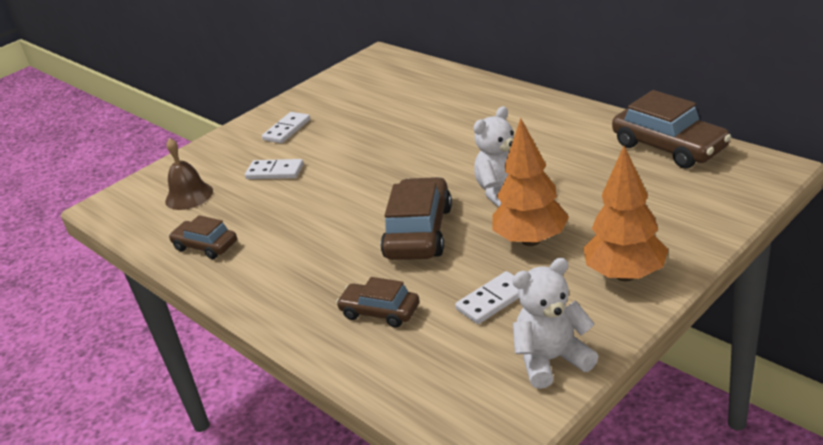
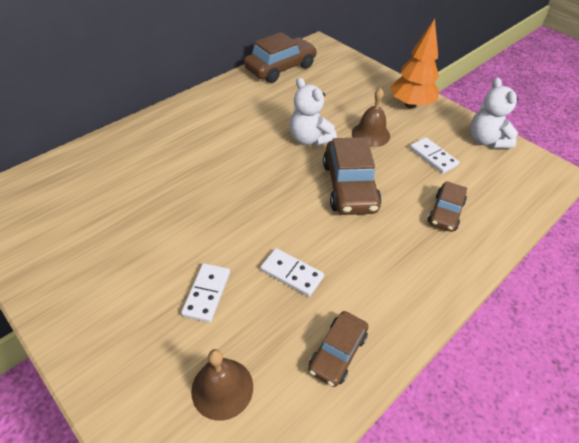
camera: 95 degrees left, 15 degrees up
(287, 130) = (112, 286): white domino -> white domino (292, 273)
(419, 232) = (349, 186): brown car -> brown car turned 105 degrees counterclockwise
(530, 240) = (370, 134): orange tree -> brown bell

